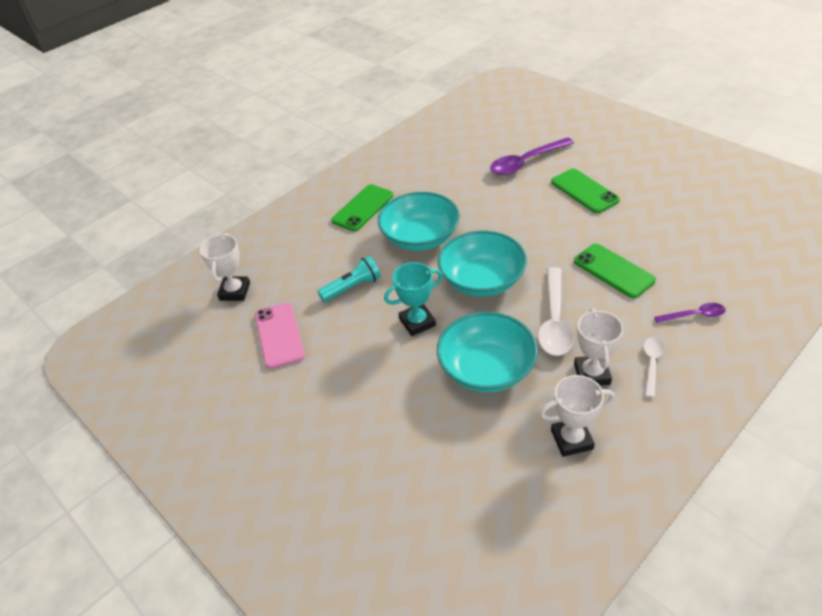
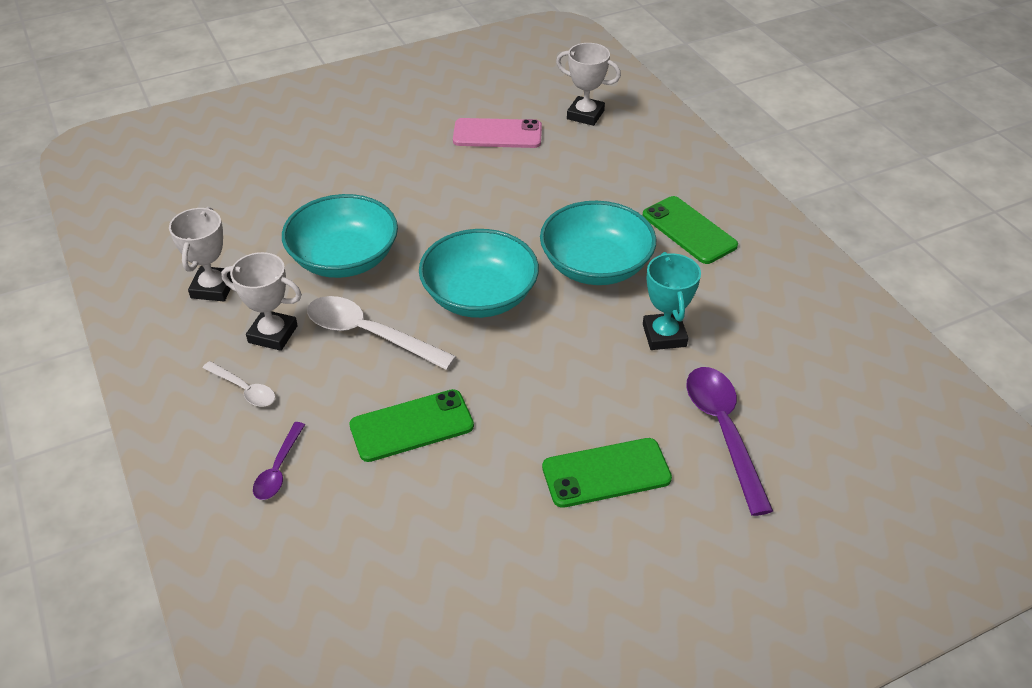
camera: 105 degrees right, 0 degrees up
(352, 287) = (537, 193): turquoise flashlight -> none
(417, 322) = (447, 227): turquoise trophy -> turquoise trophy (664, 335)

